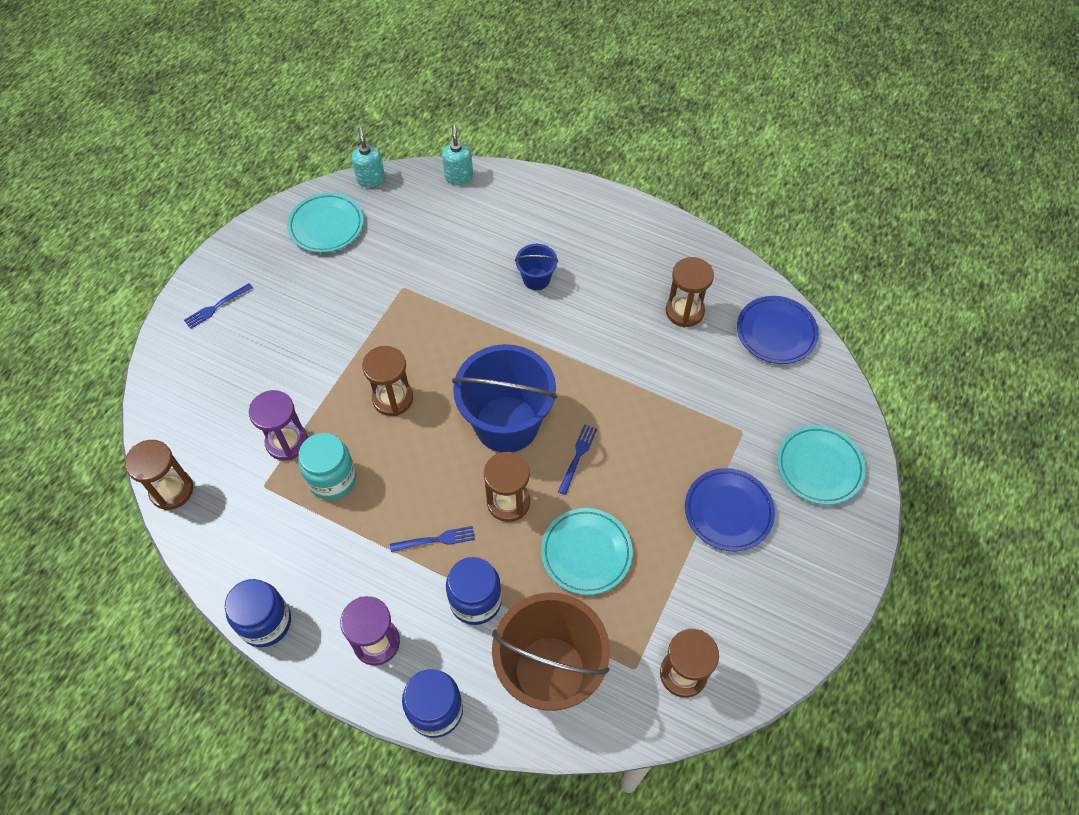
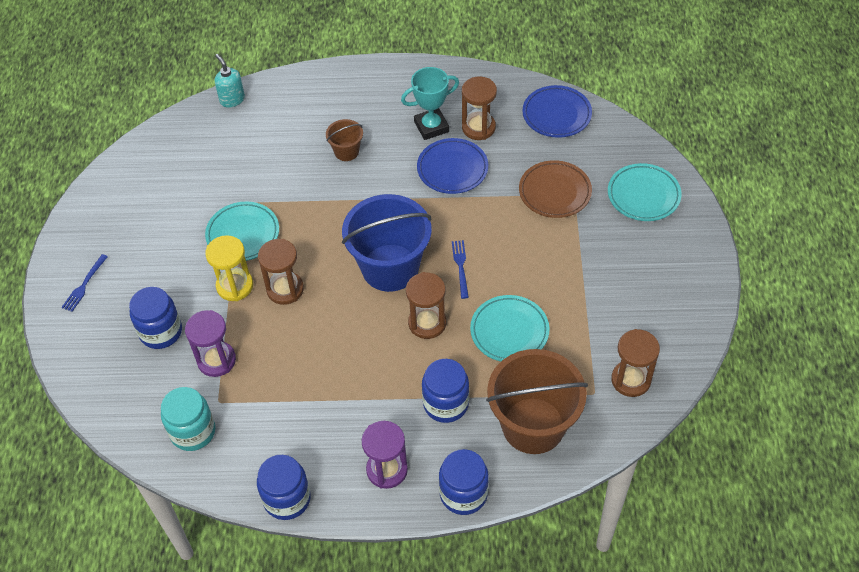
camera: 25 degrees left, 5 degrees down
(172, 490) = (140, 441): brown hourglass -> none
(255, 387) = (161, 332): none -> blue jar
(326, 226) = (141, 182): turquoise plate -> turquoise plate (243, 234)
(332, 479) = (273, 370): turquoise jar -> turquoise jar (193, 431)
(348, 372) = (235, 286): none -> yellow hourglass
(371, 179) = (156, 131): turquoise soap dispenser -> none
(436, 539) = (387, 375): blue fork -> none
(536, 279) = (346, 151): blue bucket -> brown bucket
(636, 289) = (431, 127): none -> turquoise trophy
(724, 419) = (554, 192): none -> brown plate
(728, 511) = (596, 255): blue plate -> blue plate (452, 169)

